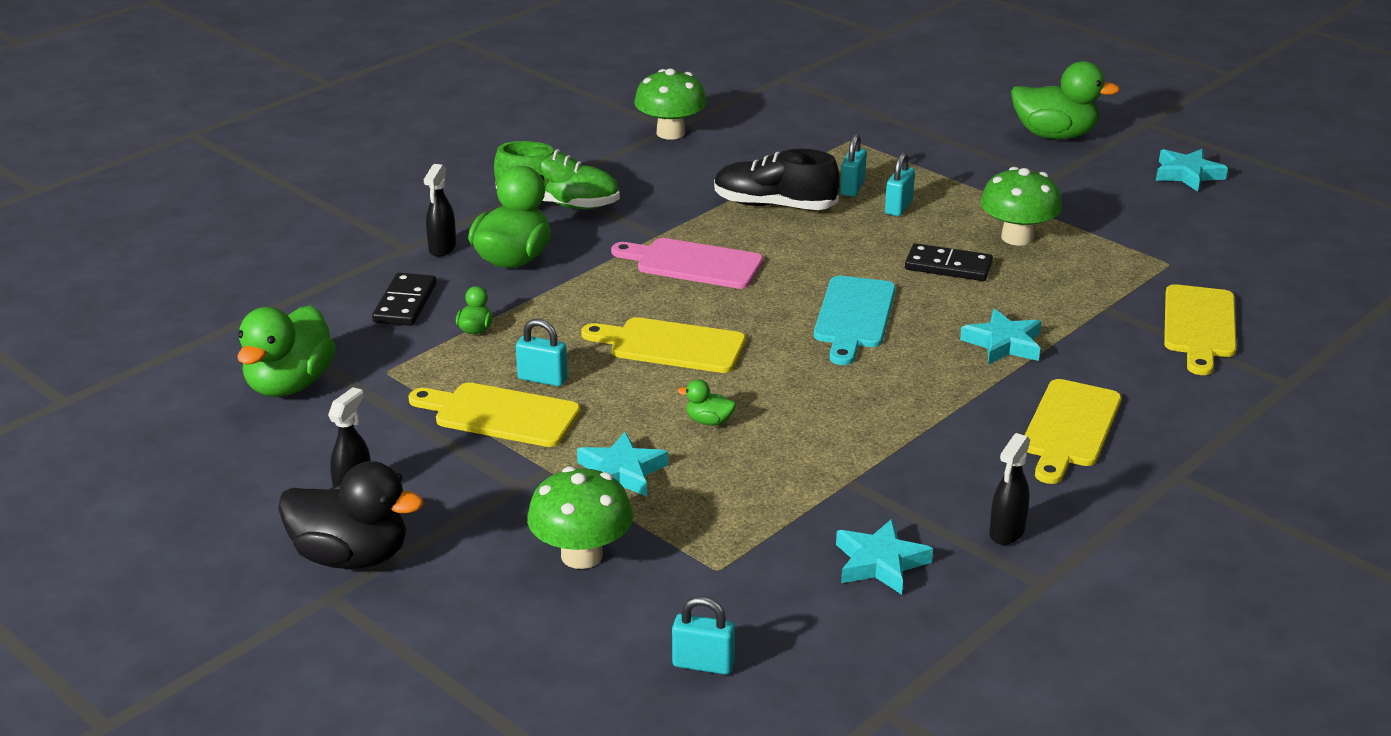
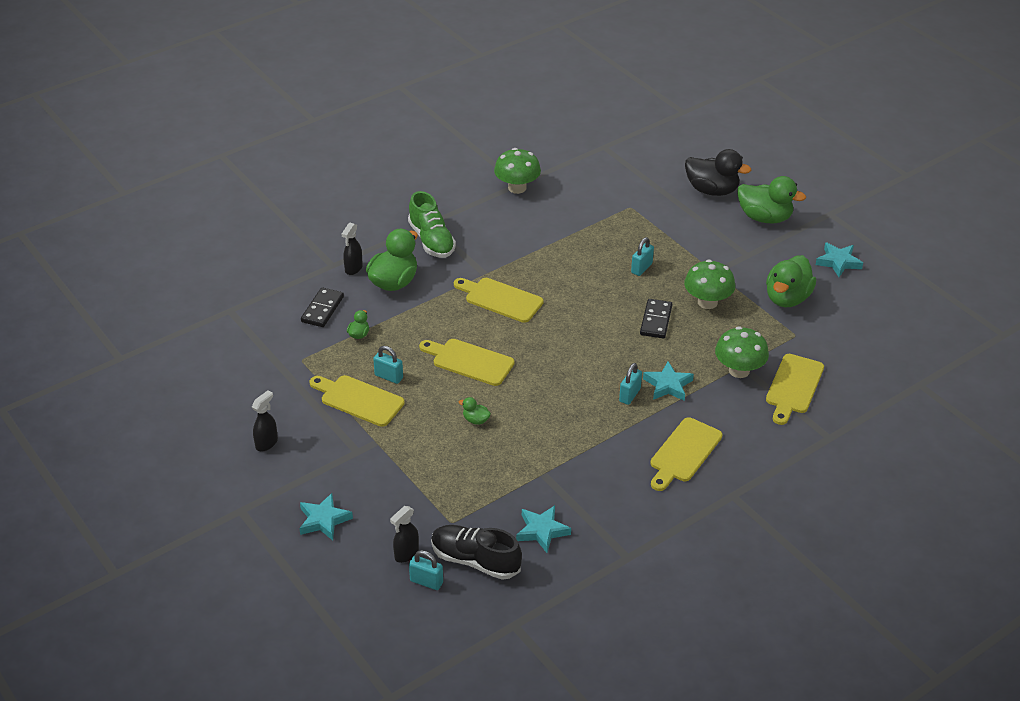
camera: 10 degrees right, 10 degrees up
(290, 385) = (245, 362): green duck -> green duck (787, 298)
(351, 557) = (257, 486): black duck -> black duck (712, 190)
(558, 204) = (431, 240): green shoe -> green shoe turned 45 degrees clockwise
(581, 555) = (380, 503): green mushroom -> green mushroom (739, 370)
(621, 472) = (416, 449): turquoise star -> turquoise star (323, 520)
(693, 264) = (500, 299): pink cutting board -> yellow cutting board
(774, 205) = (564, 257): black shoe -> black shoe (475, 561)
(852, 188) = (617, 248): turquoise padlock -> turquoise padlock (629, 395)
(854, 316) = (585, 353): turquoise cutting board -> none
(948, 266) = (656, 320): black domino -> black domino turned 75 degrees clockwise
(1006, 532) = (620, 520): black spray bottle -> black spray bottle (406, 554)

